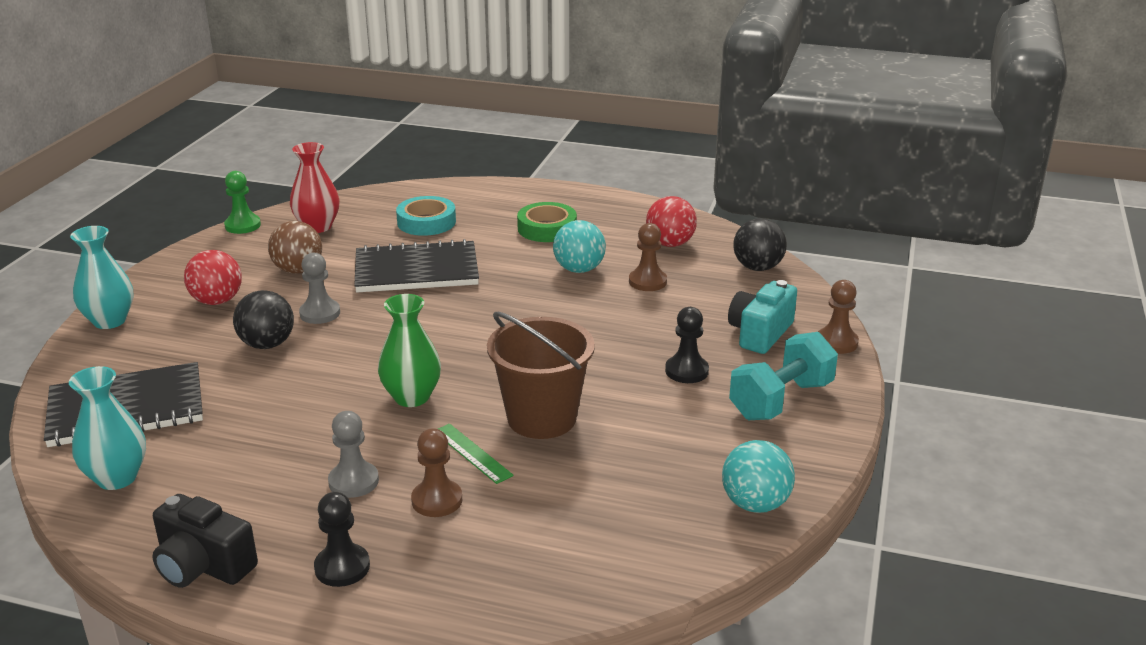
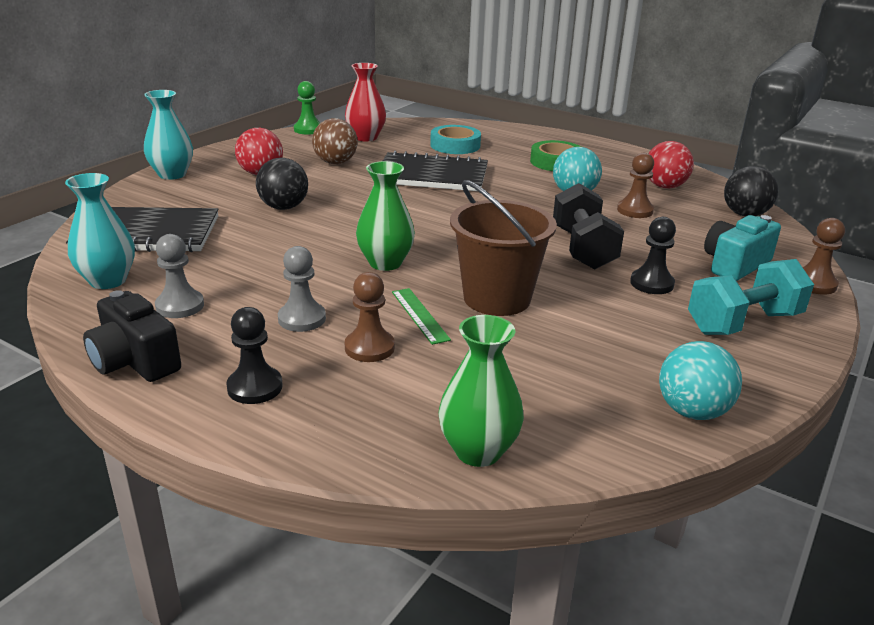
camera: 15 degrees right, 0 degrees up
(320, 313) = (337, 193): grey pawn -> grey pawn (180, 306)
(579, 585) = (478, 451): none -> green vase
(608, 341) = (583, 249): none -> black dumbbell

